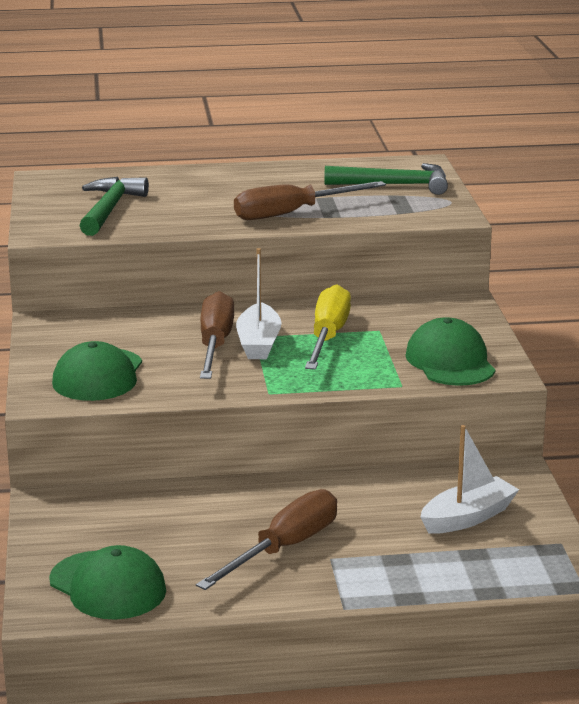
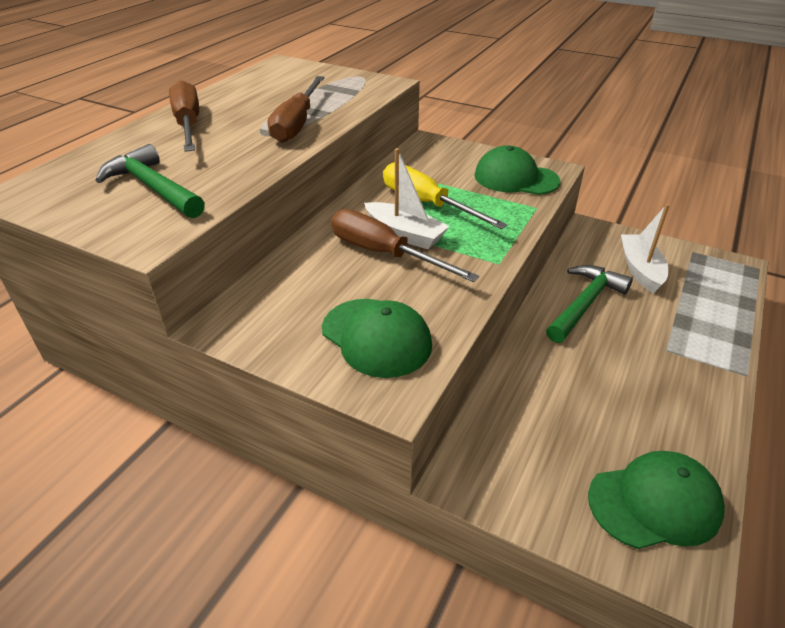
camera: 55 degrees left, 15 degrees up
(284, 548) = (640, 366): brown screwdriver -> brown screwdriver (188, 125)
(395, 185) = (304, 80): green hammer -> green hammer (585, 304)

